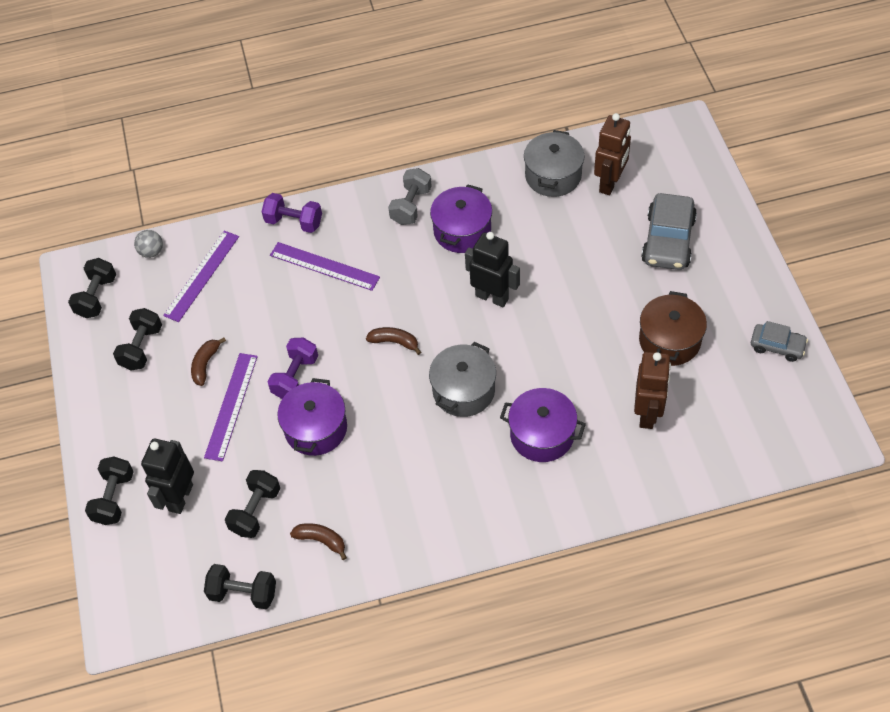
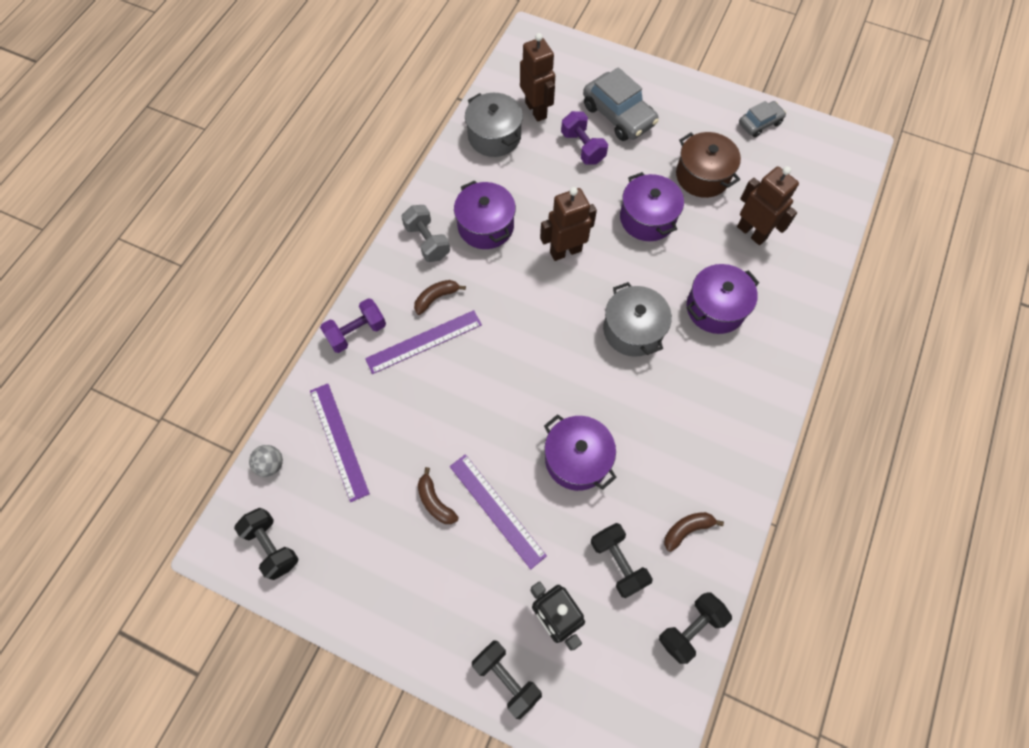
camera: 55 degrees left, 10 degrees up
(142, 347) = (367, 544): black dumbbell -> none
(295, 377) = (513, 439): purple dumbbell -> purple dumbbell (582, 147)
(394, 342) = (545, 344): brown banana -> brown banana (436, 298)
(492, 297) = (565, 251): black robot -> brown robot
(582, 330) = (647, 218): none -> purple pot

